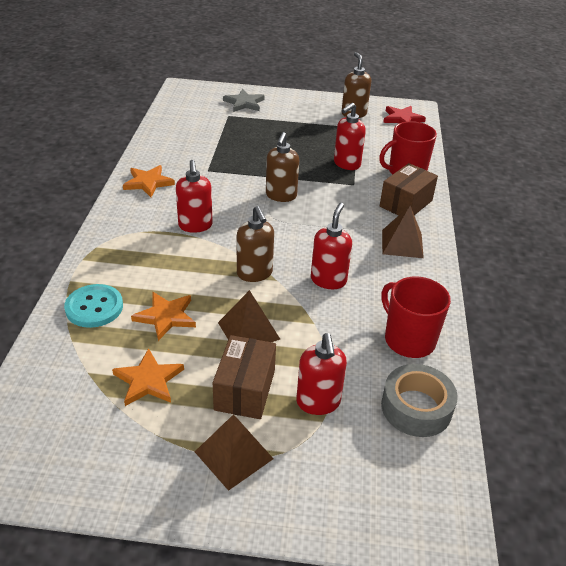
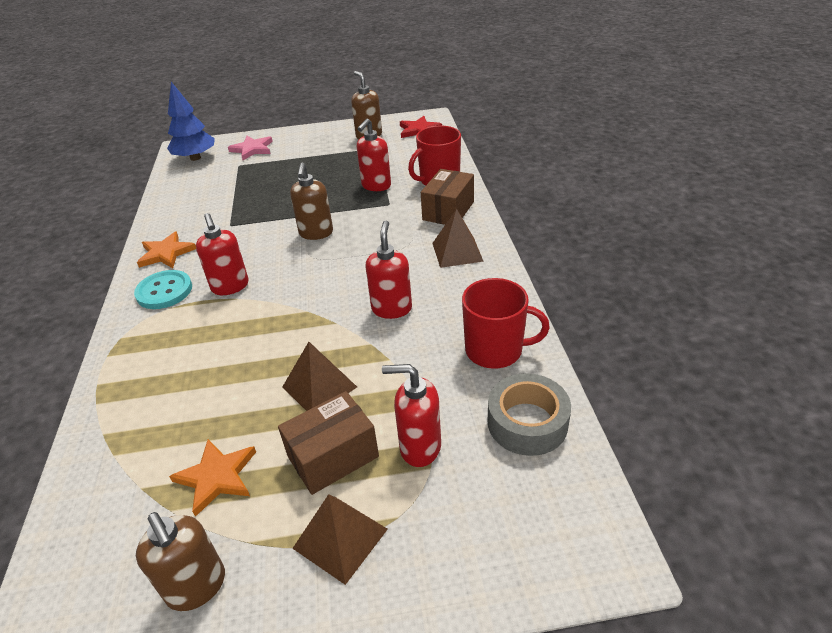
camera: 10 degrees left, 0 degrees up
(94, 307) = (132, 408): turquoise button -> turquoise button (164, 291)
(166, 316) = (220, 396): orange star -> none
(192, 100) = (195, 158): none -> blue tree
(244, 103) = (252, 149): grey star -> pink star
(244, 390) = (333, 456): brown box -> brown box turned 60 degrees clockwise
(254, 273) = (309, 322): brown soap dispenser -> brown soap dispenser (197, 587)
(318, 402) = (419, 447): red soap dispenser -> red soap dispenser turned 120 degrees clockwise
(408, 339) = (495, 350): red mug -> red mug turned 150 degrees clockwise

